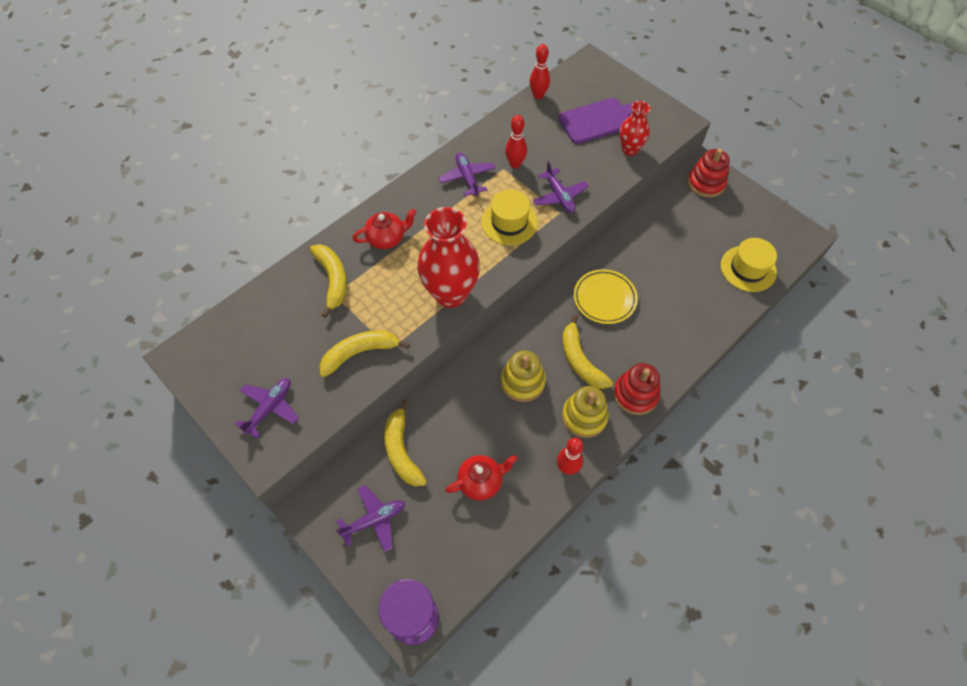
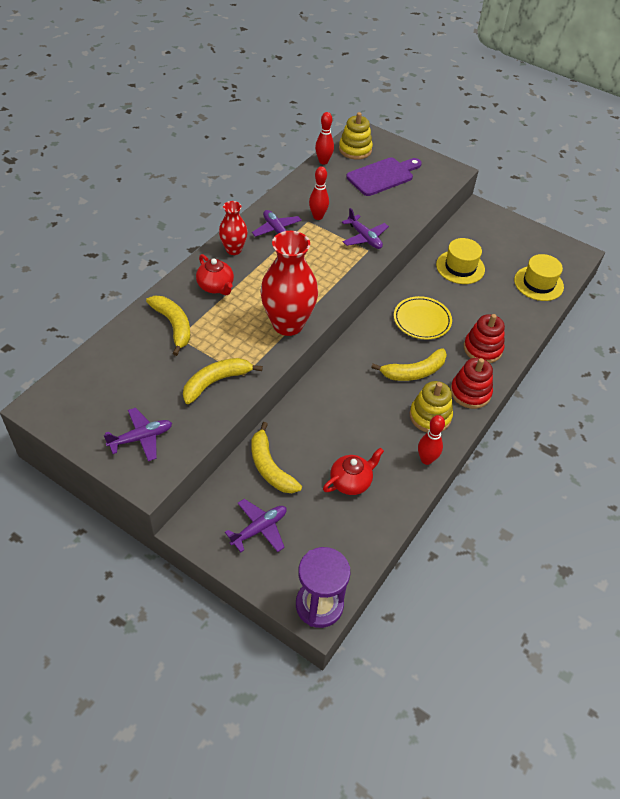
camera: 15 degrees left, 10 degrees down
(270, 408) = (141, 438): purple plane -> purple plane turned 45 degrees clockwise
(387, 238) = (216, 286): red teapot -> red teapot turned 90 degrees clockwise
(509, 222) = (325, 262): yellow hat -> yellow hat (460, 267)
(522, 382) = (367, 396): yellow stacking toy -> yellow stacking toy (355, 150)
(580, 360) = (414, 372): yellow banana -> yellow banana turned 75 degrees counterclockwise
(629, 149) = (415, 196): red vase -> red vase (233, 249)
(706, 183) = (484, 221): red stacking toy -> red stacking toy (482, 349)

